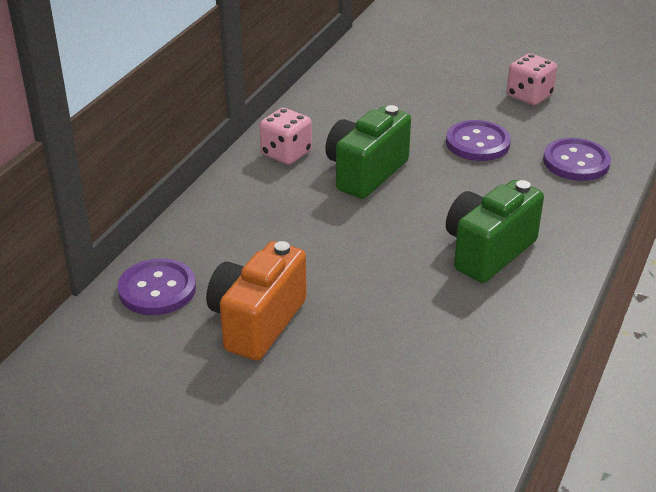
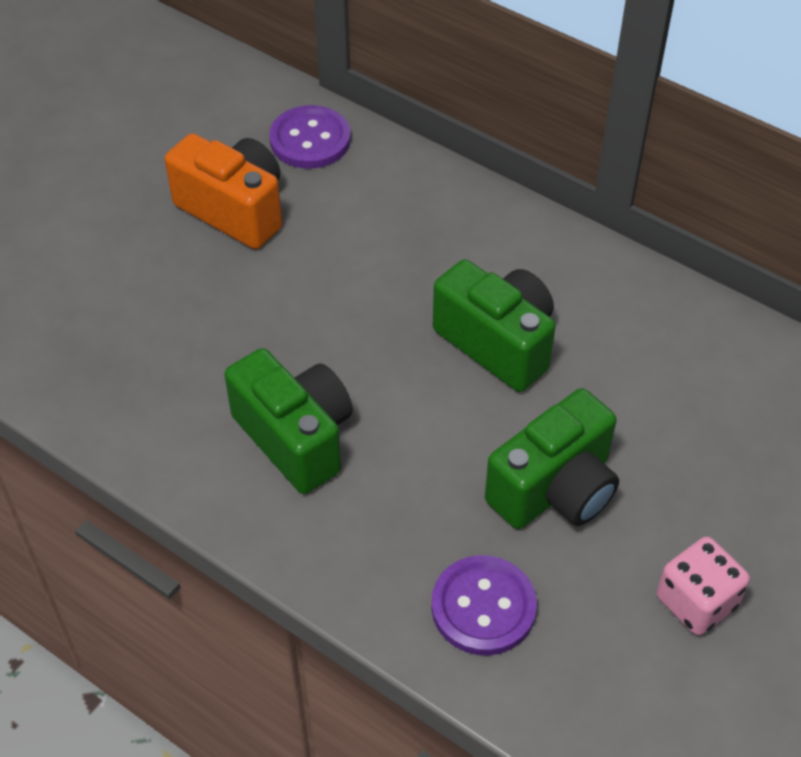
camera: 100 degrees right, 15 degrees up
(286, 153) = (557, 268): pink dice -> none
(477, 143) = (555, 489): purple button -> green camera

